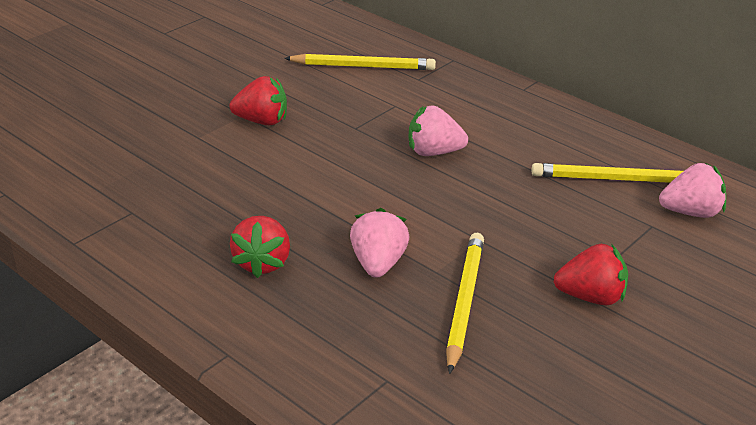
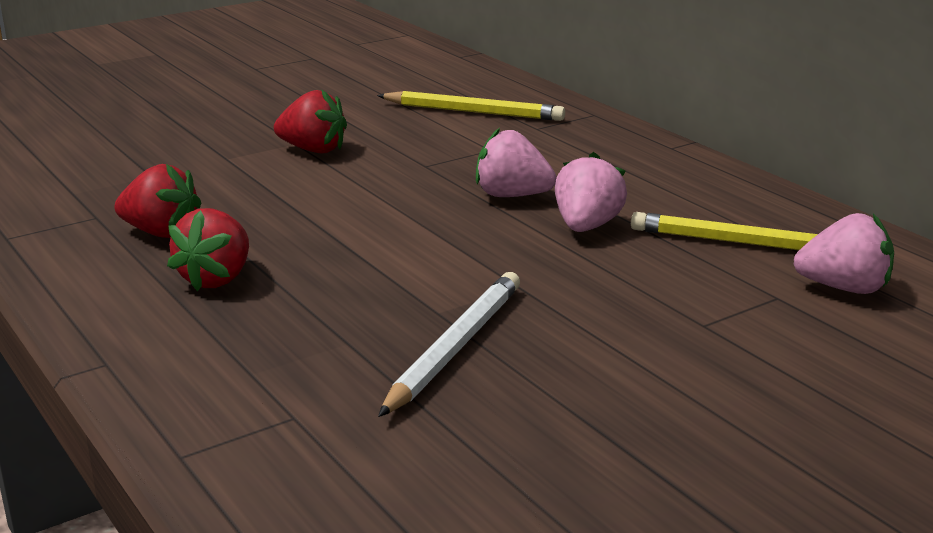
camera: 15 degrees right, 10 degrees down
(378, 263) = (364, 295): pink strawberry -> pink strawberry (586, 226)
(464, 302) = (455, 347): yellow pencil -> white pencil
(591, 297) = (641, 362): red strawberry -> red strawberry (161, 233)

